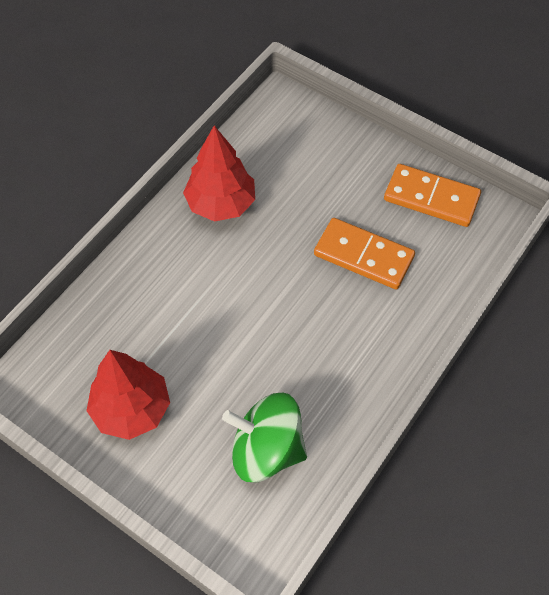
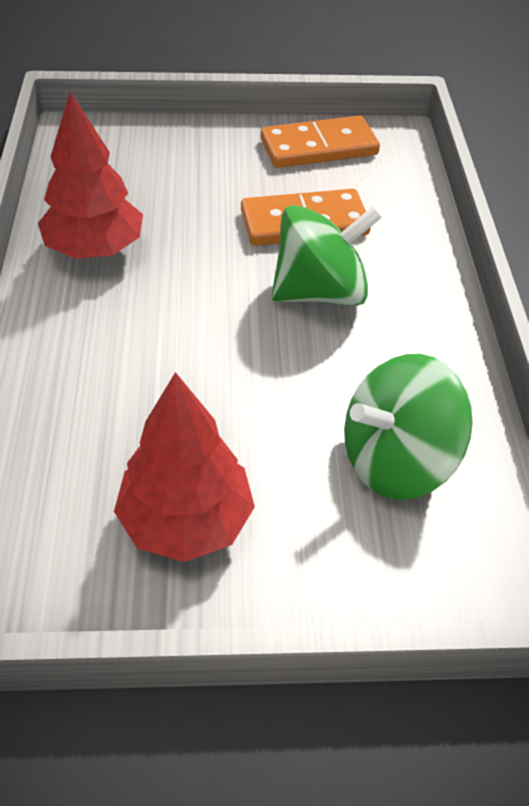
camera: 40 degrees left, 10 degrees down
(325, 314) = (320, 292): none -> green spinning top

